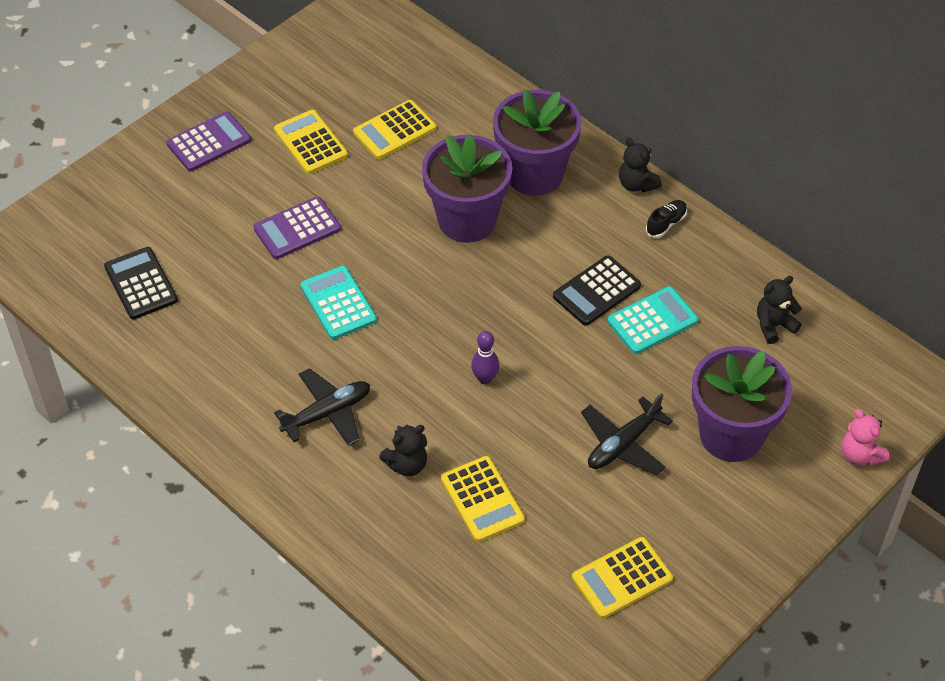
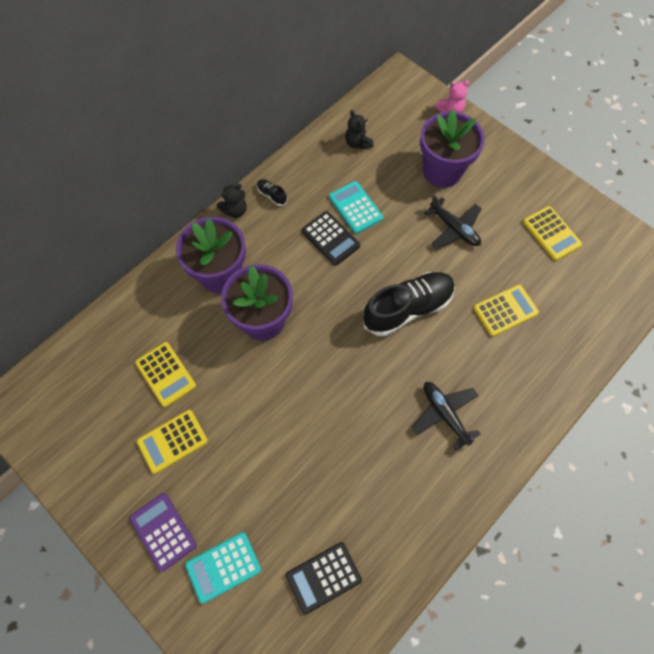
camera: 90 degrees left, 15 degrees up
(297, 229) = (267, 447): purple calculator -> none
(338, 303) = (342, 411): turquoise calculator -> turquoise calculator (223, 567)
(407, 464) = (483, 358): black teddy bear -> none
(485, 378) = (407, 308): purple bowling pin -> black shoe

